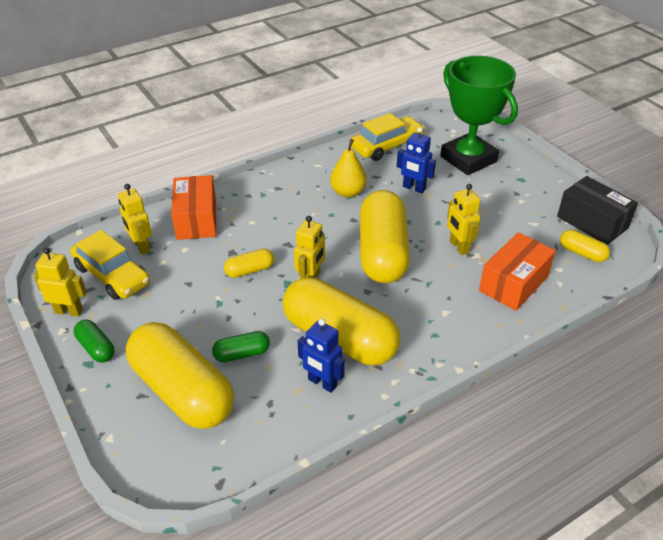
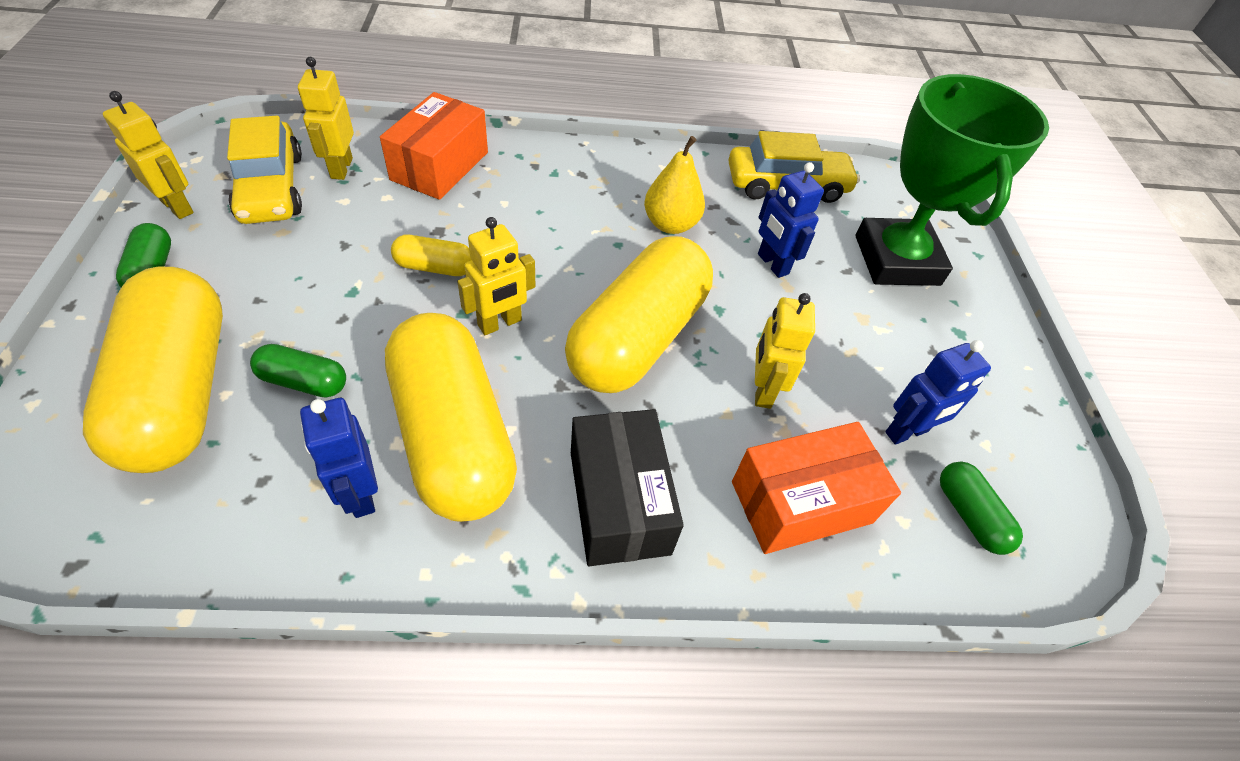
camera: 25 degrees right, 10 degrees up
(533, 233) = (907, 432): none -> blue robot
(582, 253) = (969, 515): yellow capsule -> green capsule
(592, 222) = (1032, 469): black box -> black box (619, 502)

